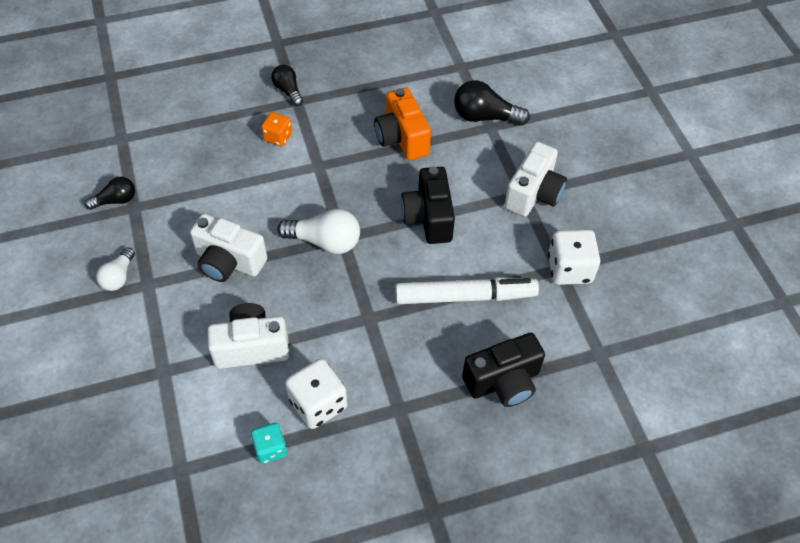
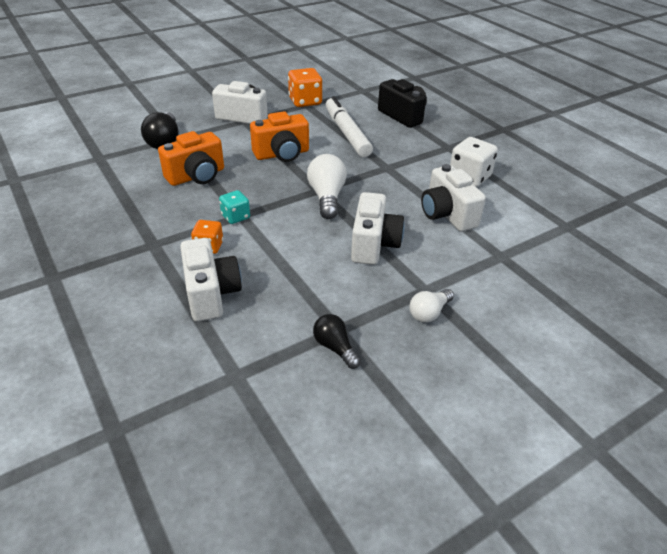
camera: 105 degrees left, 15 degrees down
(119, 277) = (429, 313): white light bulb -> white light bulb turned 135 degrees clockwise
(214, 133) = (211, 294): none -> white camera
(270, 448) = (517, 190): turquoise dice -> turquoise dice (235, 217)
(288, 91) = (137, 253): black light bulb -> none
(428, 218) = (282, 154): black camera -> orange camera
(569, 269) = (305, 101): white dice -> orange dice

